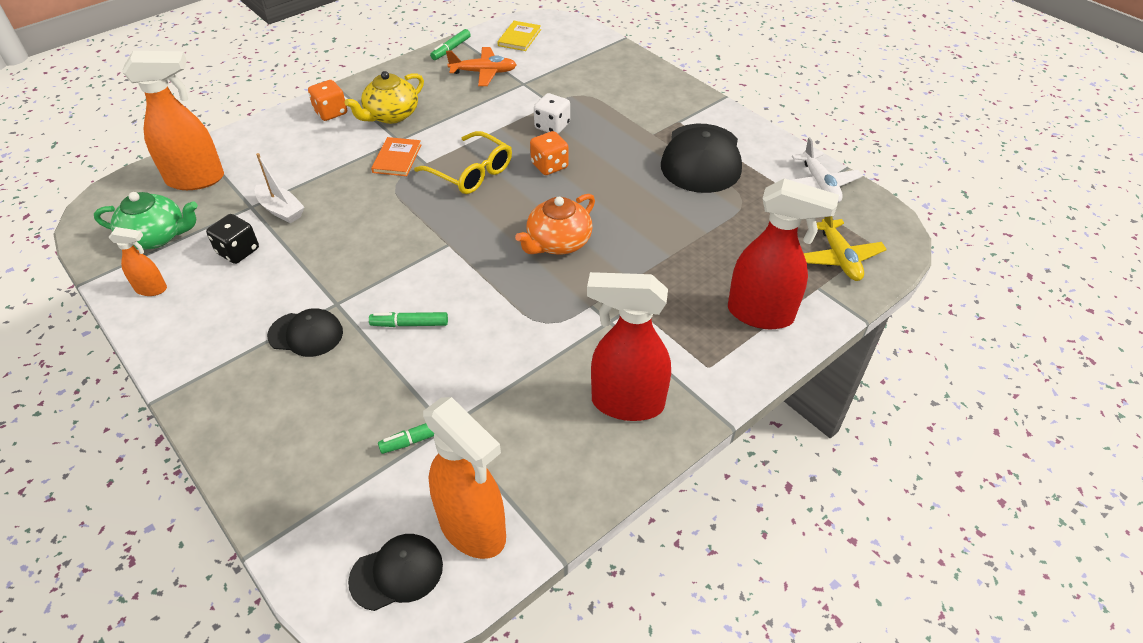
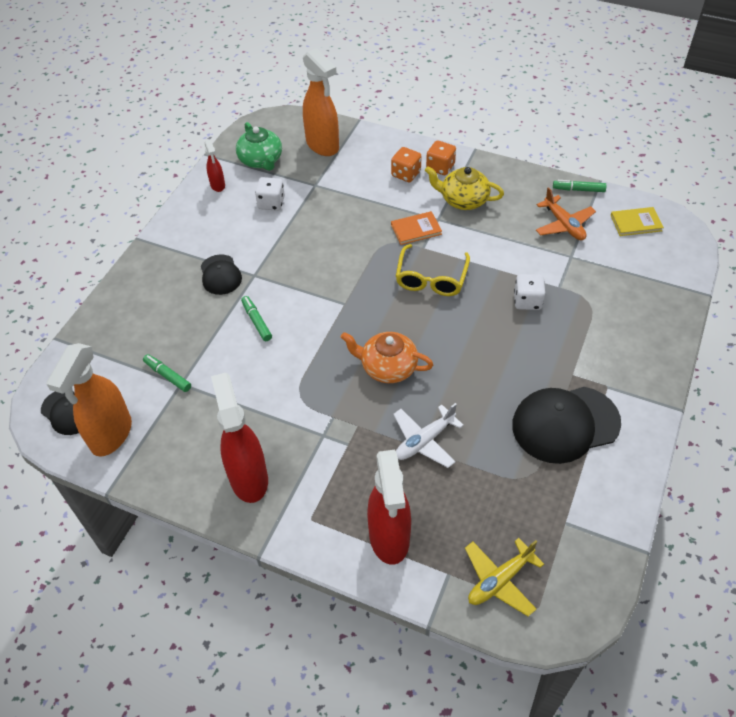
camera: 65 degrees right, 5 degrees up
(152, 289) = (218, 185): orange spray bottle -> red spray bottle
(238, 251) = (271, 203): black dice -> white dice
(281, 210) = (321, 201): white boat -> none
(549, 166) = (475, 322): orange dice -> orange dice (406, 174)
(819, 184) = (597, 534): white plane -> white plane (424, 441)

